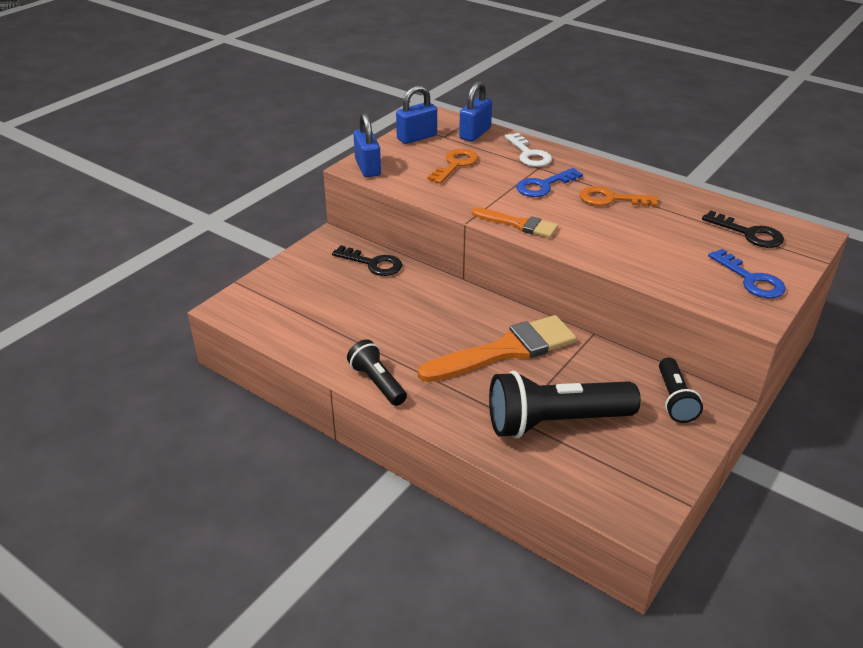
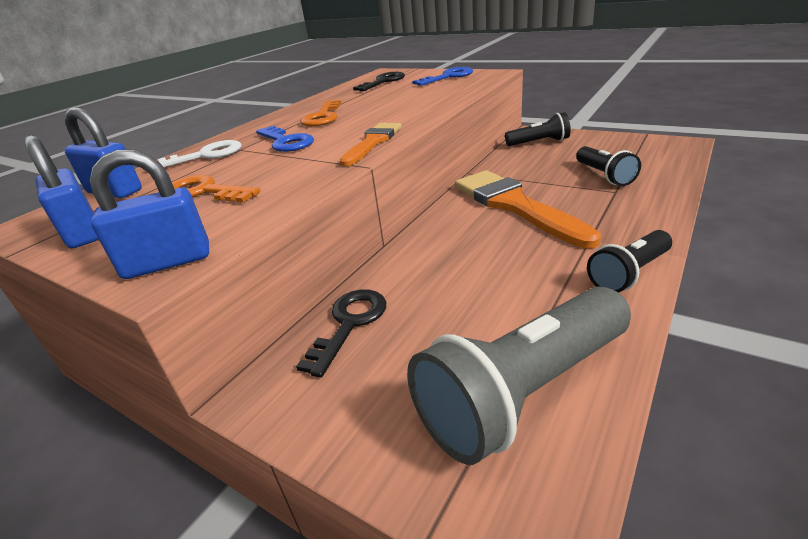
camera: 90 degrees left, 5 degrees down
(294, 317) = (524, 392): none -> grey flashlight
(555, 422) = (604, 175): black flashlight -> black flashlight, size x0.55

